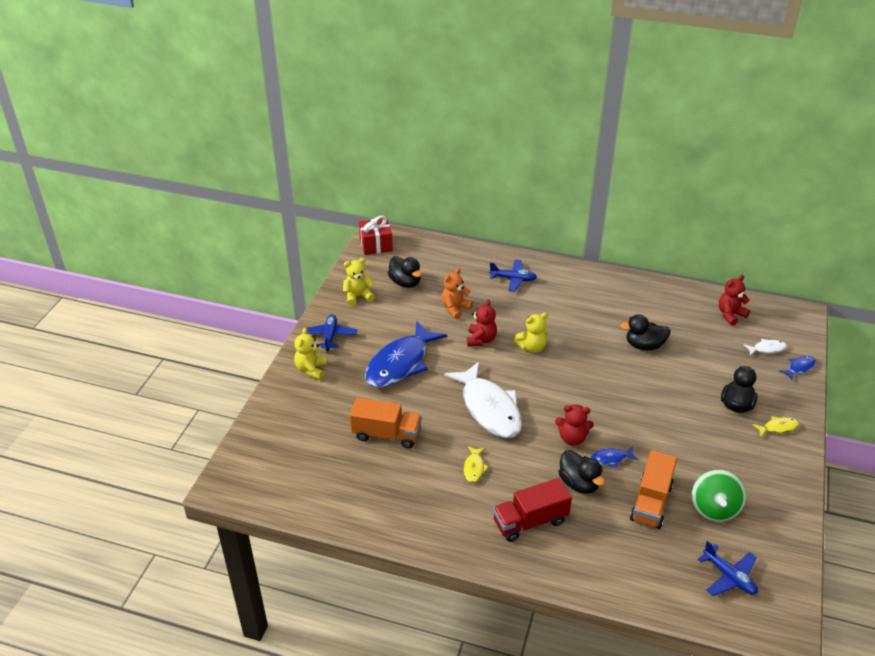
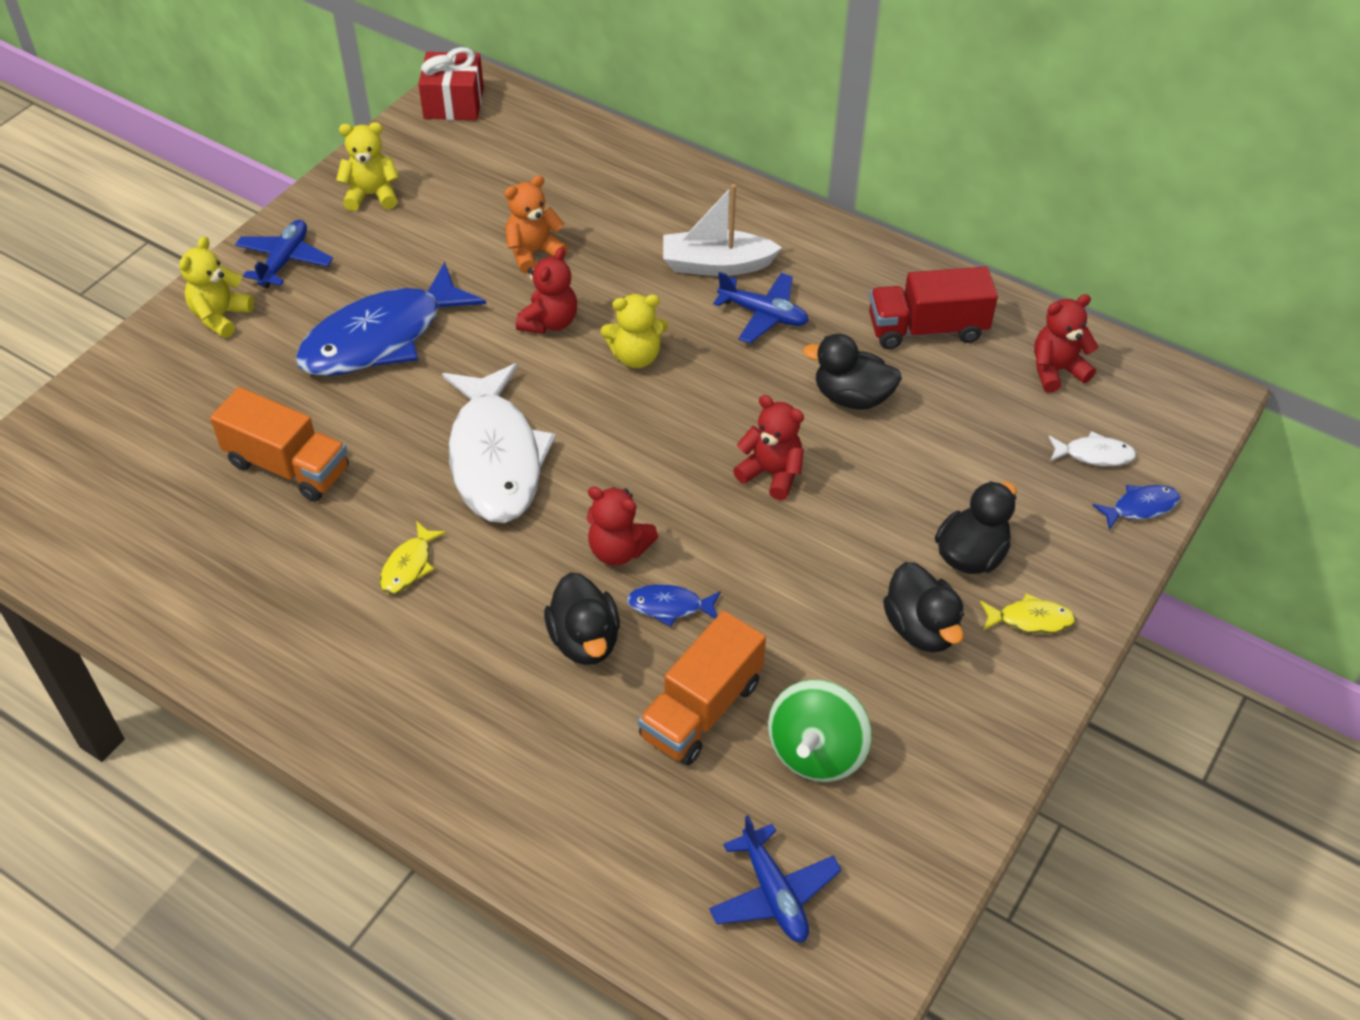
camera: 15 degrees right, 10 degrees up
(405, 282) = (469, 185): black duck -> black duck (921, 628)
(513, 279) = (670, 216): blue plane -> blue plane (763, 314)
(530, 521) = (457, 691): red truck -> red truck (926, 329)
(547, 297) = (716, 265): none -> white boat
(625, 388) = (771, 473): none -> red teddy bear

